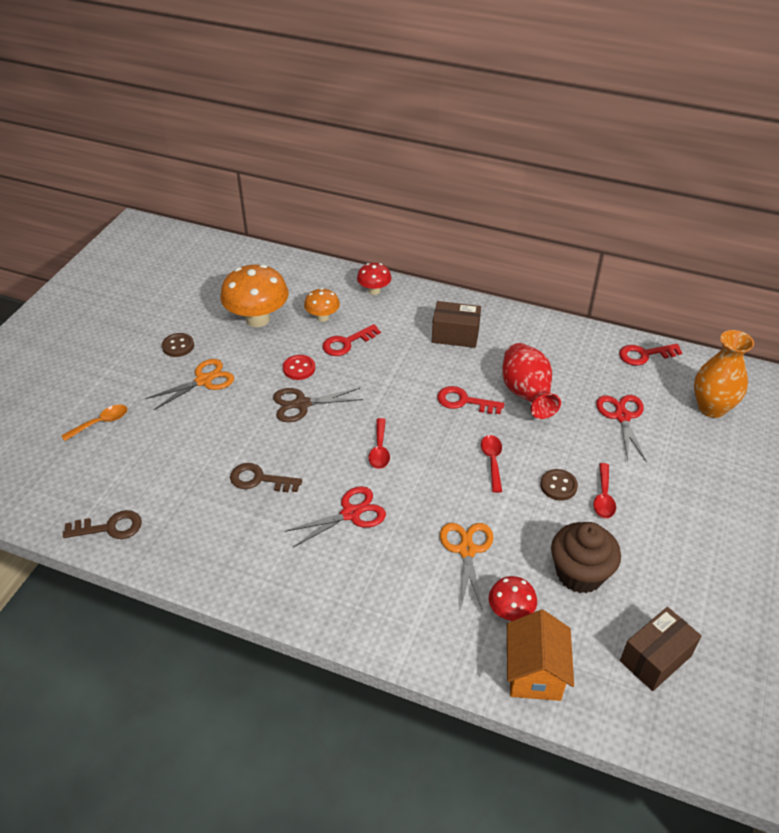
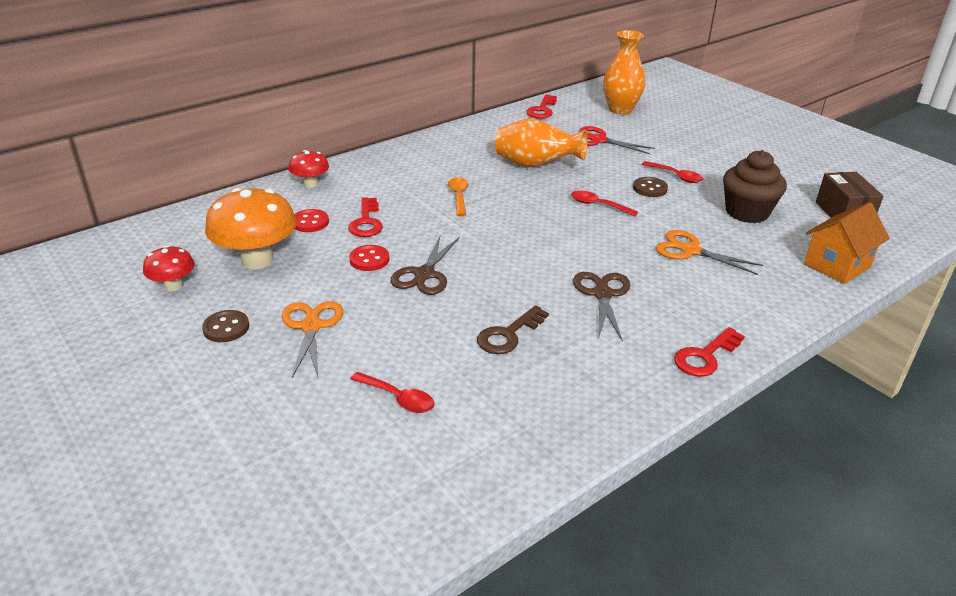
camera: 60 degrees left, 10 degrees down
(101, 423) = (288, 432): orange spoon -> orange spoon (458, 196)
(110, 527) = (486, 475): brown key -> none
(322, 317) = (310, 222): orange mushroom -> red button
(351, 513) = (602, 294): red scissors -> brown scissors
(379, 449) = (533, 252): red spoon -> red spoon (398, 398)
(455, 335) = (426, 168): brown box -> none
(464, 401) = (514, 193): red key -> red key (705, 356)
(510, 611) = (769, 254): red mushroom -> red mushroom (173, 286)
(526, 395) = (536, 165): red vase -> orange vase
(534, 673) = (837, 265): orange house -> orange house turned 75 degrees counterclockwise

